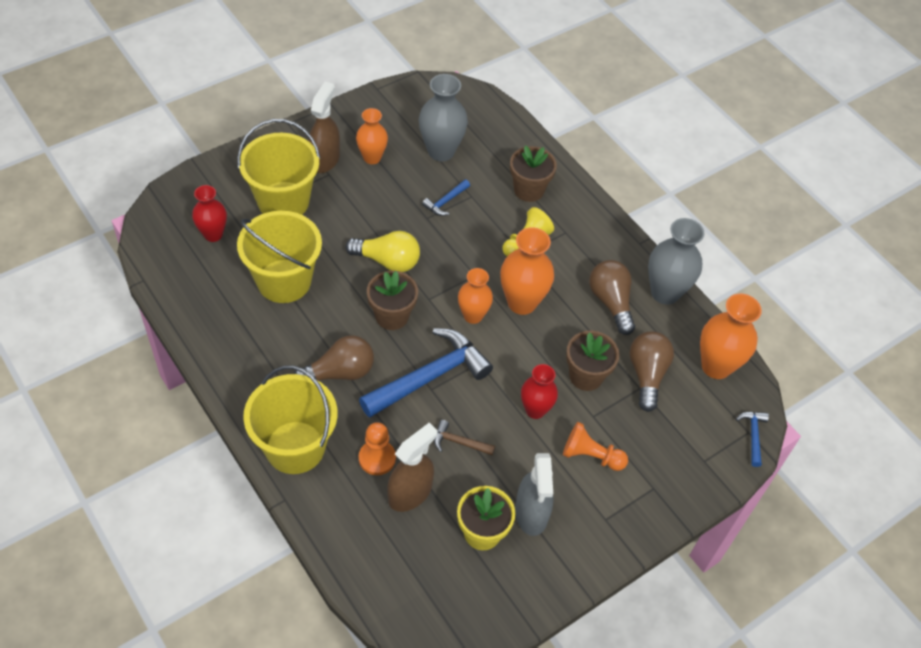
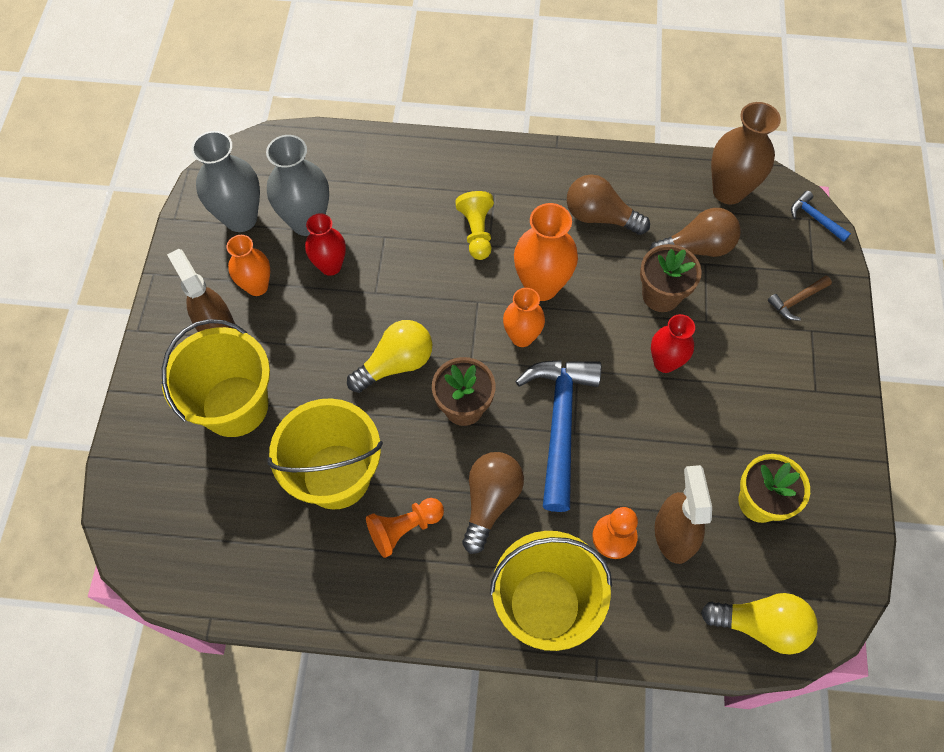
camera: 45 degrees left, 10 degrees up
(213, 234) = (215, 504): red vase -> red vase (330, 266)
(390, 587) = (760, 625): none -> yellow light bulb
(445, 202) = (371, 263): blue hammer -> none
(459, 442) = (650, 451): brown hammer -> brown hammer (796, 300)
(528, 190) = (421, 185): brown flower pot -> none
(531, 513) = (768, 446): grey spray bottle -> none
(591, 456) = (745, 354): orange pawn -> orange pawn (404, 528)
(647, 375) = (696, 248): brown light bulb -> brown light bulb turned 120 degrees clockwise
(665, 293) = (624, 169): grey vase -> grey vase (241, 218)
(716, 366) = (728, 191): orange vase -> brown vase

